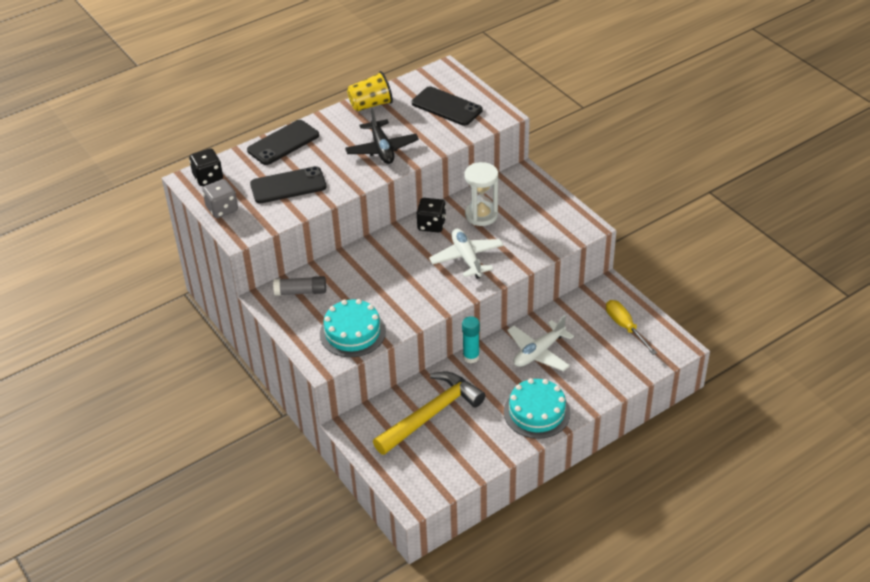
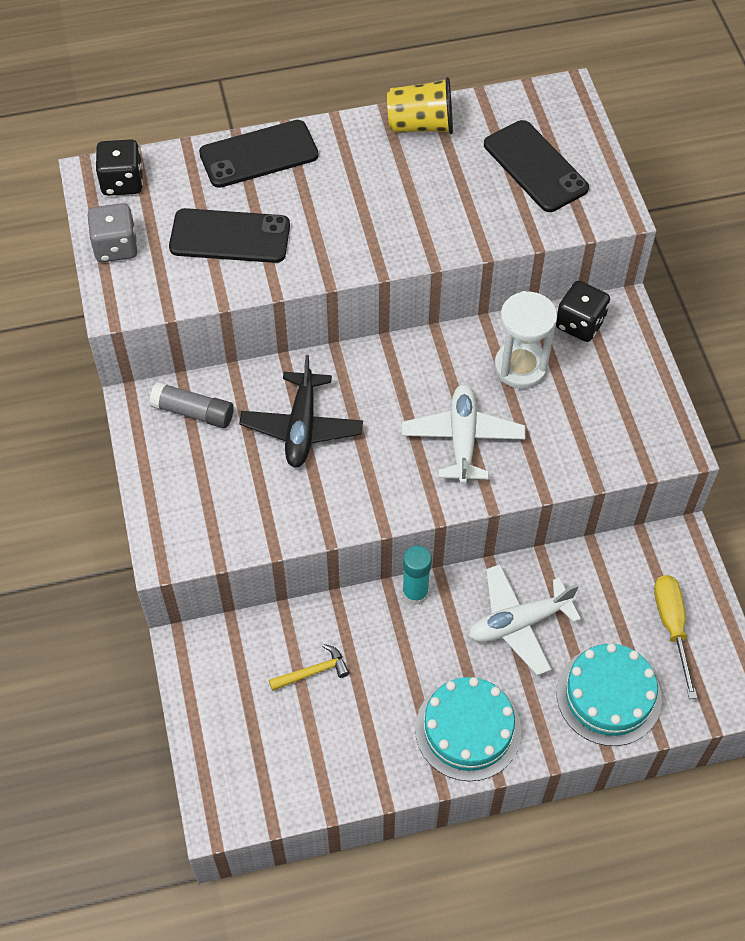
camera: 20 degrees right, 15 degrees up
(352, 332) = (234, 513): turquoise cake -> turquoise cake (608, 695)
(382, 149) = (399, 215): black plane -> black plane (302, 427)
(431, 225) = (437, 358): black dice -> black dice (580, 324)
(431, 414) = (313, 672): yellow hammer -> yellow hammer, size x0.41

